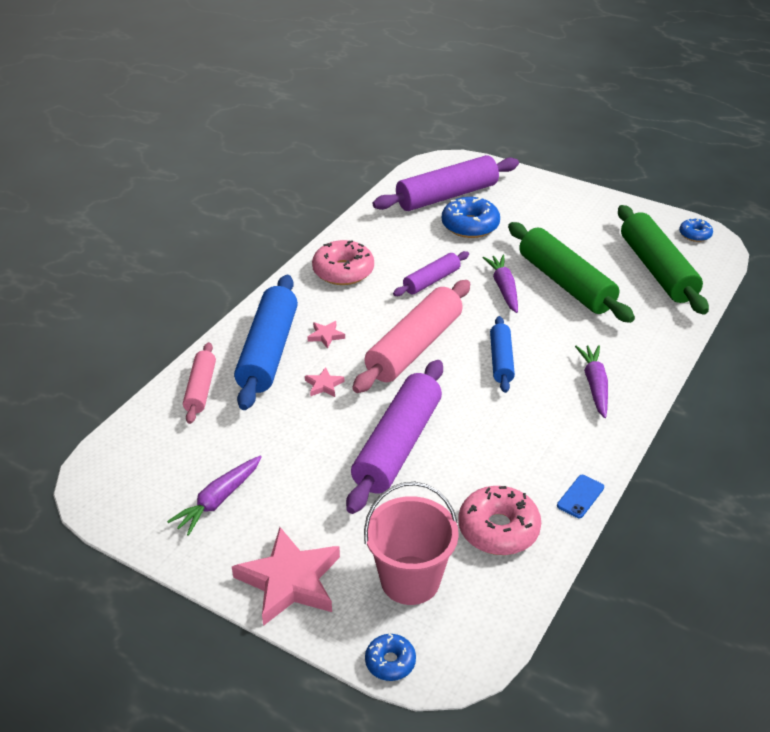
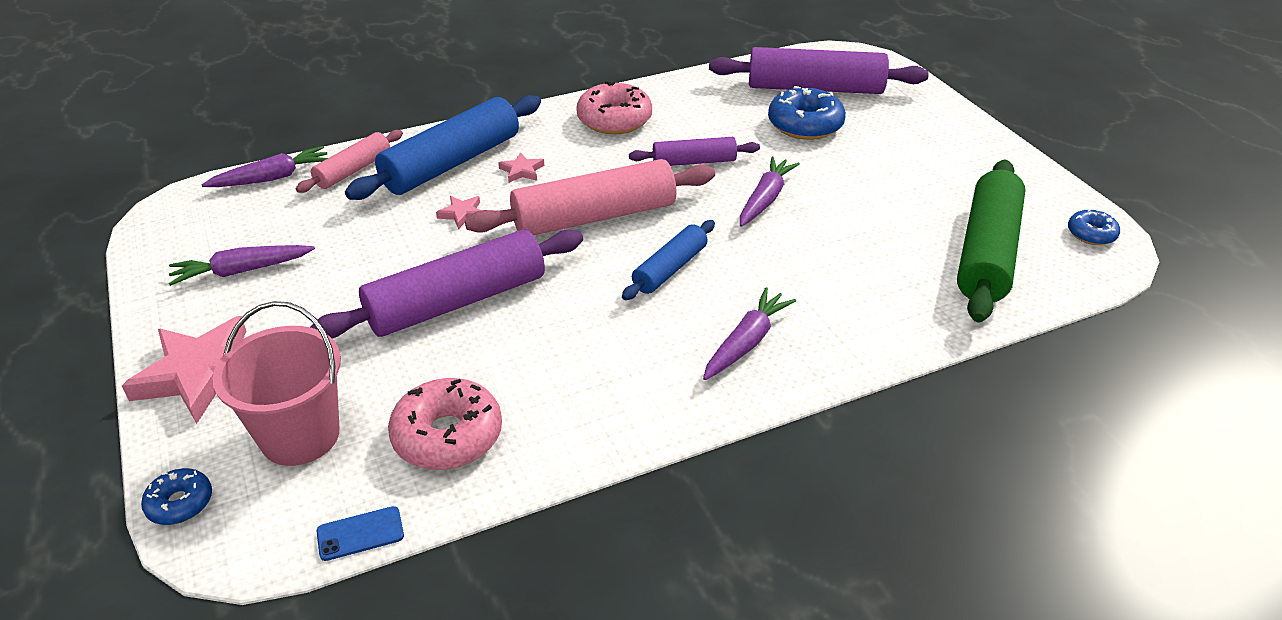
camera: 35 degrees right, 0 degrees up
(143, 423) = (272, 178): none -> purple carrot
(565, 283) = (846, 222): green rolling pin -> none
(580, 496) = (578, 451): blue phone -> blue phone (360, 534)

